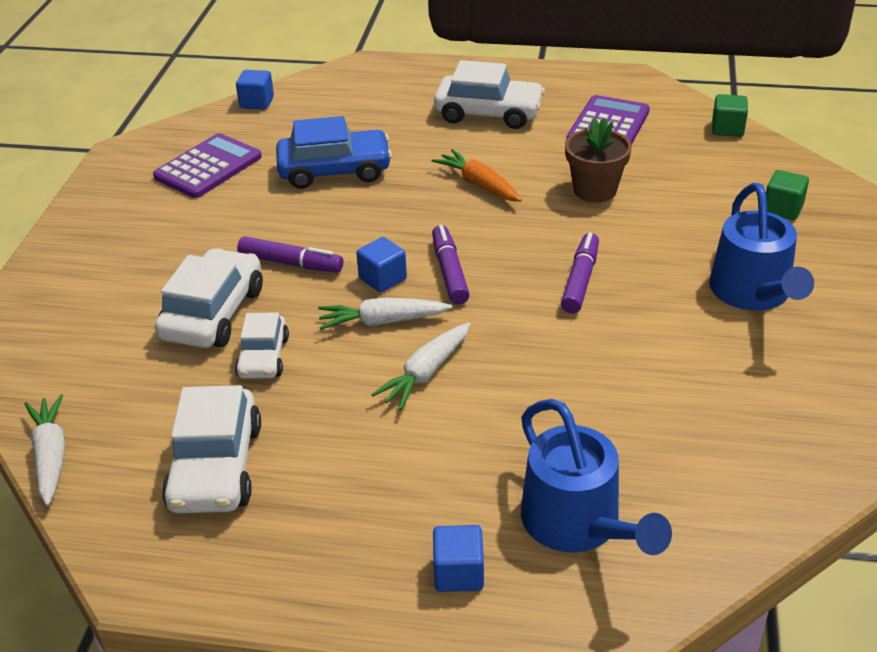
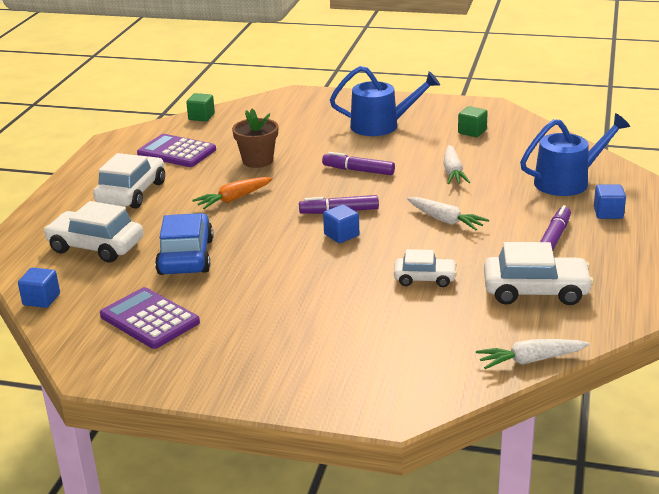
camera: 85 degrees left, 10 degrees down
(213, 313) = (370, 302): white car -> white car (96, 246)
(291, 263) = (313, 272): purple marker -> purple marker (554, 237)
(382, 321) = (390, 235): white carrot -> white carrot (453, 172)
(782, 209) = (300, 111): green cube -> green cube (472, 132)

